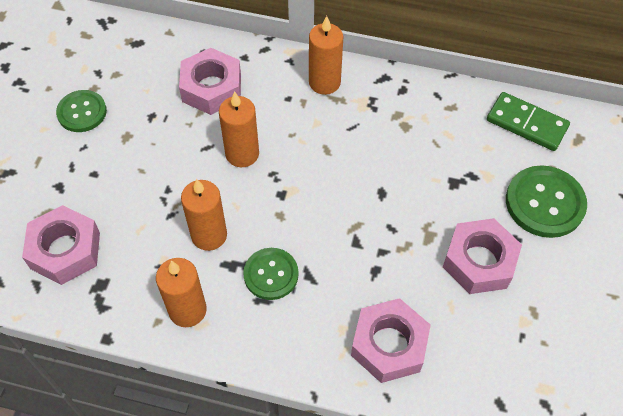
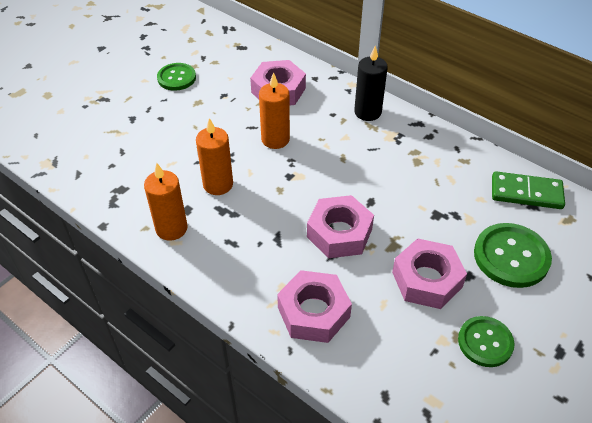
camera: 25 degrees right, 10 degrees down
(65, 250) = (111, 159): pink nut -> pink nut (339, 233)
(271, 274) = (248, 227): green button -> green button (485, 342)
(324, 82) = (367, 112): orange candle -> black candle
(527, 123) = (526, 193): green domino -> green domino turned 45 degrees counterclockwise

